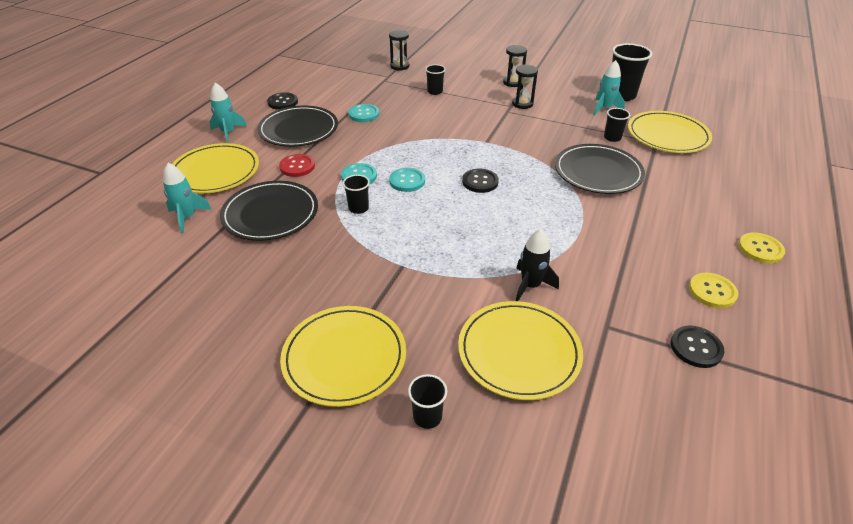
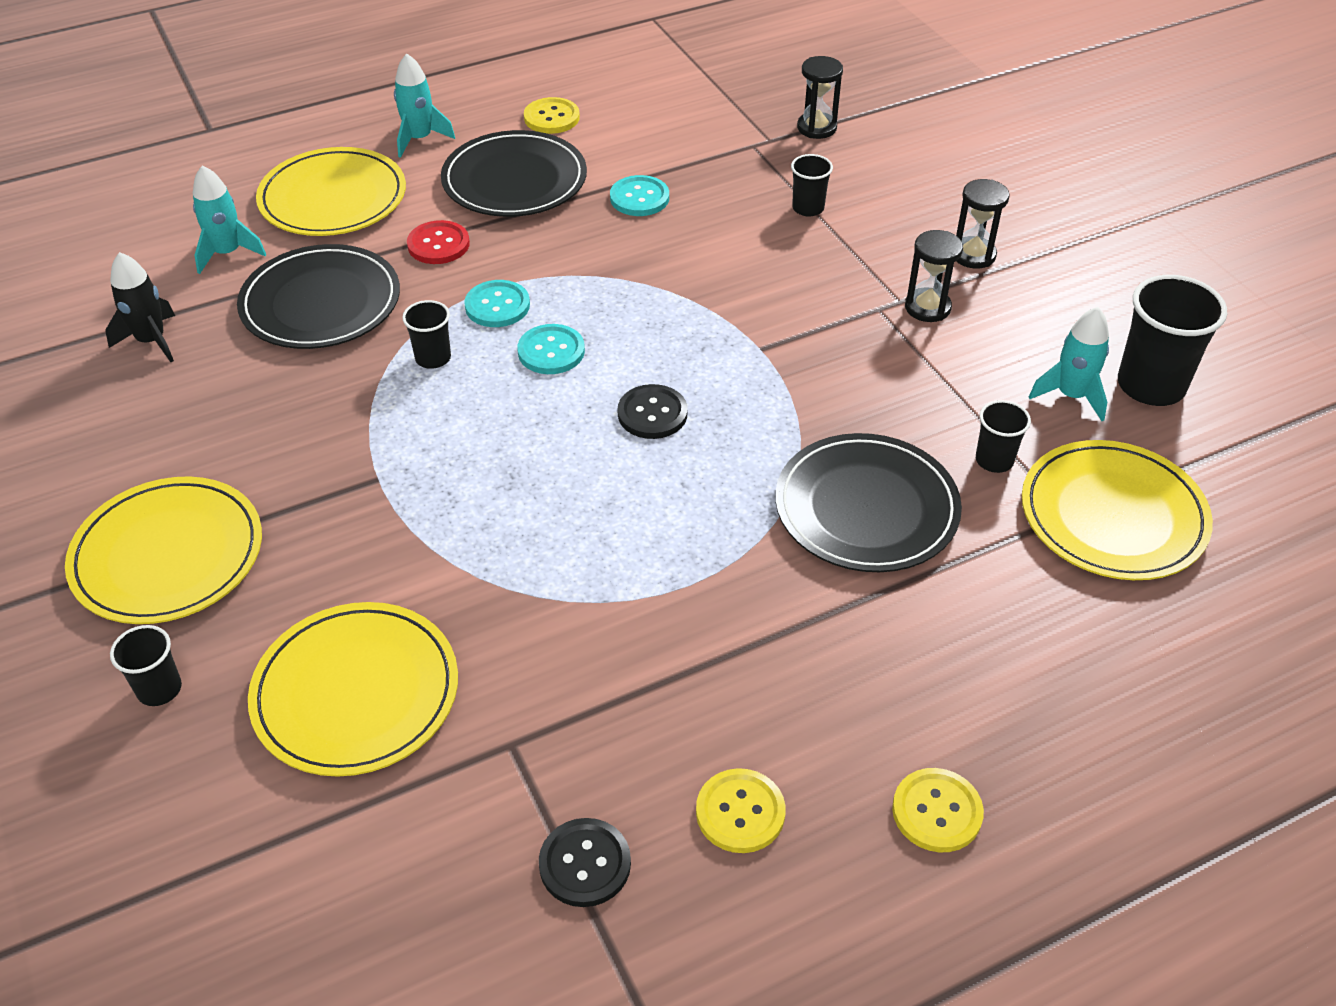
camera: 40 degrees right, 5 degrees up
(283, 102) = (551, 118): black button -> yellow button
(530, 285) = (495, 618): black rocket -> black rocket (151, 341)

